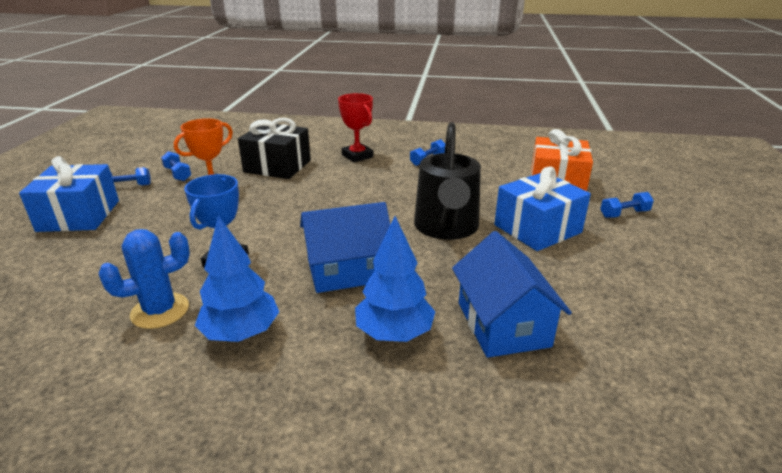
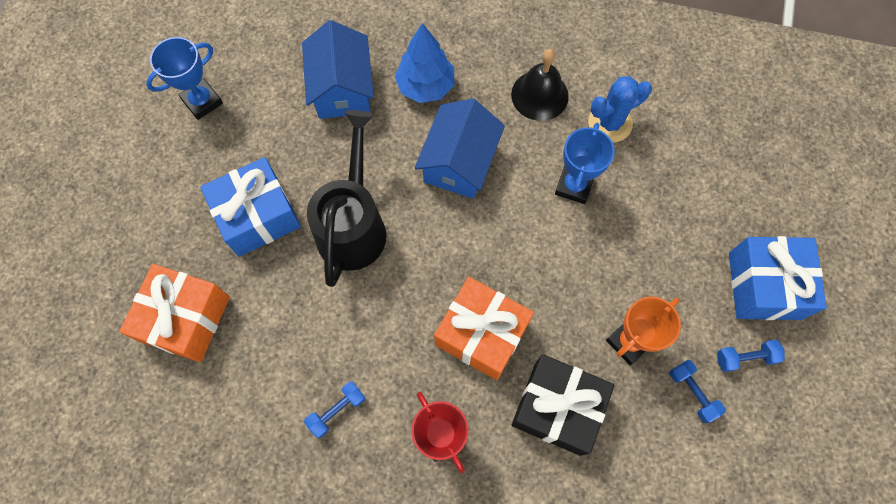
camera: 175 degrees left, 40 degrees up
(241, 333) = (539, 95): blue tree -> black bell
(328, 187) = (481, 334): none -> orange gift
(347, 270) = (459, 162): blue house -> blue house turned 60 degrees counterclockwise
(624, 214) = (148, 238): blue dumbbell -> none
(666, 302) = (202, 101): none -> blue trophy

